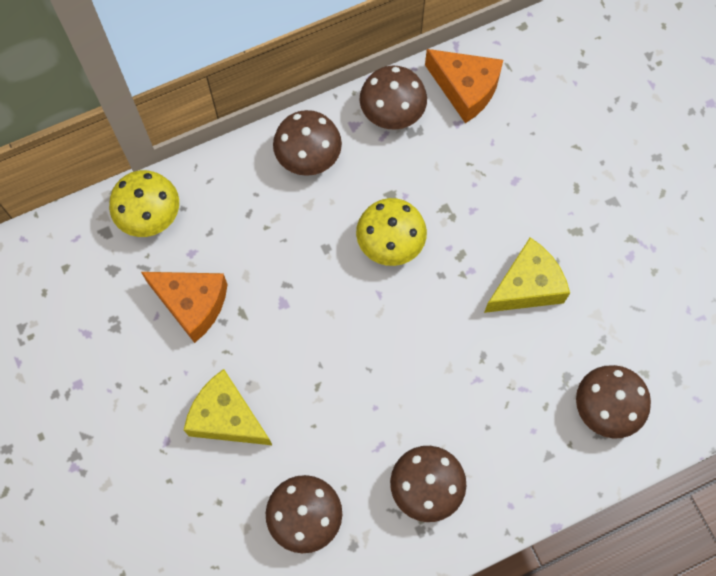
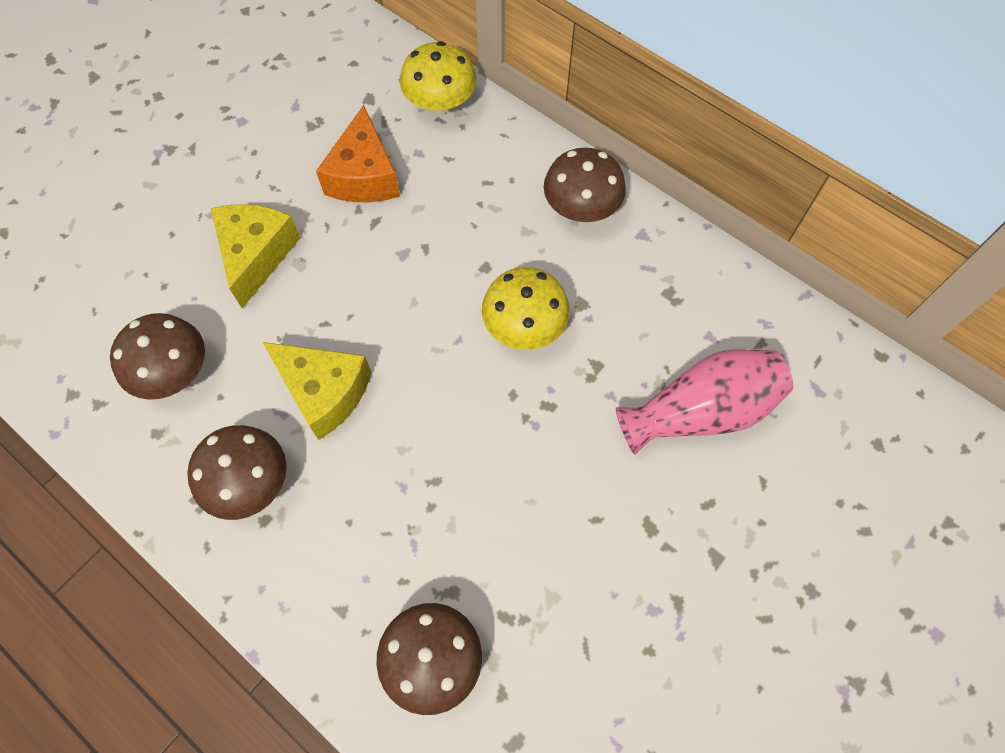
camera: 65 degrees right, 5 degrees down
(392, 112) = (681, 264): brown mushroom -> none
(465, 89) = (758, 326): orange cheese -> none
(510, 158) = (700, 411): none -> pink vase
(526, 286) = (547, 496): yellow cheese -> yellow cheese (324, 392)

